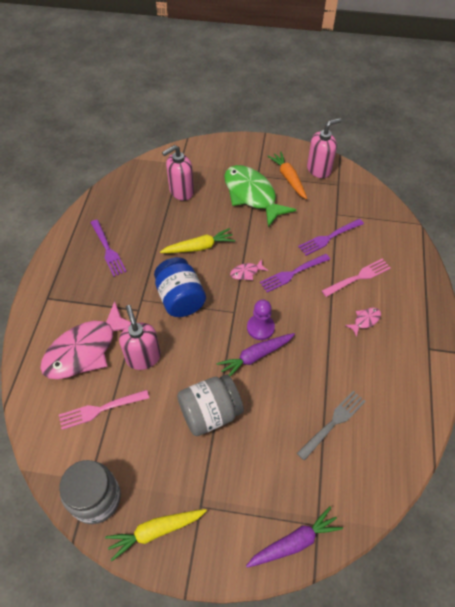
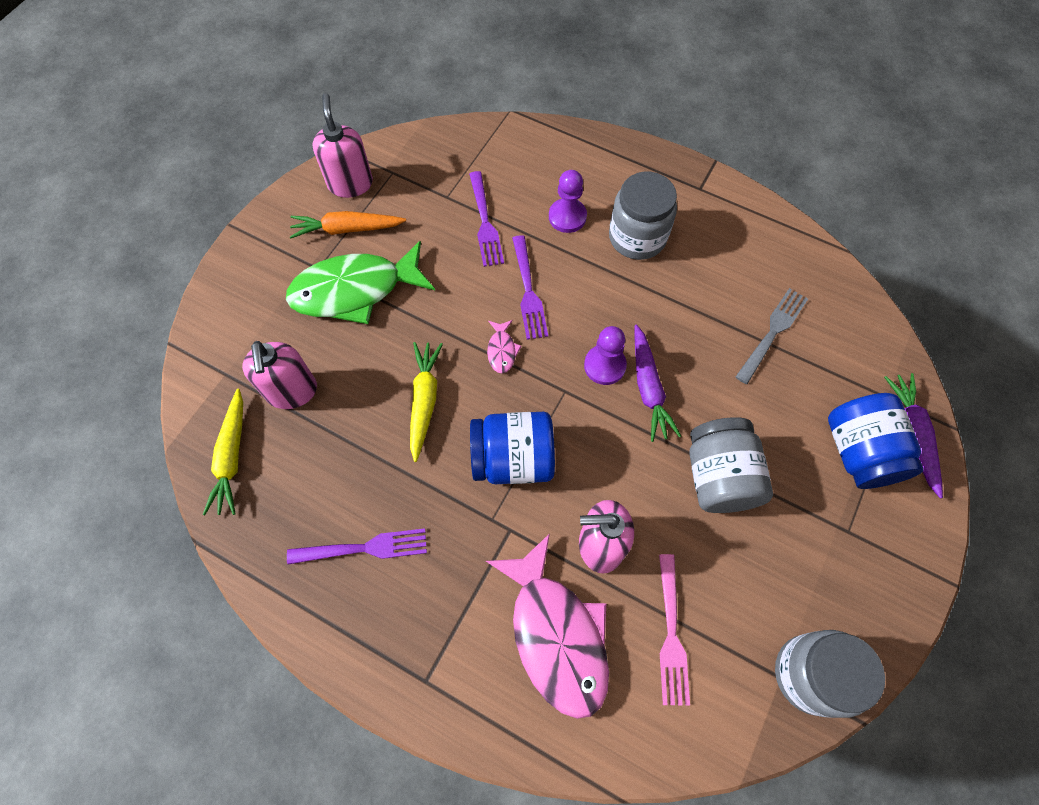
camera: 70 degrees left, 10 degrees up
(155, 531) = (871, 601): yellow carrot -> yellow carrot (232, 457)
(264, 503) = (859, 452): none -> blue jar
(333, 423) = (772, 333): grey fork -> grey fork turned 60 degrees clockwise
(358, 277) = (567, 217): pink fork -> purple pawn
(365, 320) = (637, 237): pink fish -> grey jar

